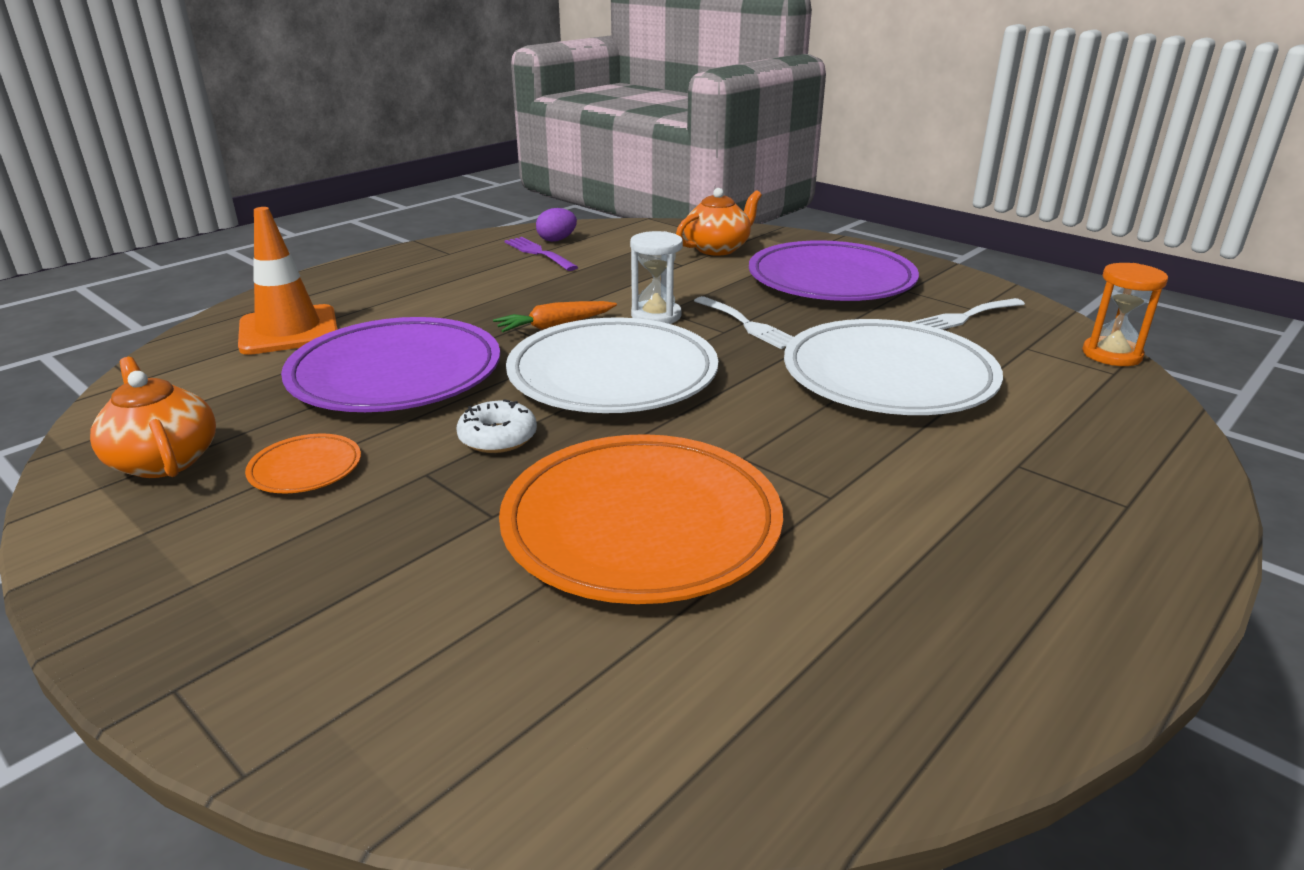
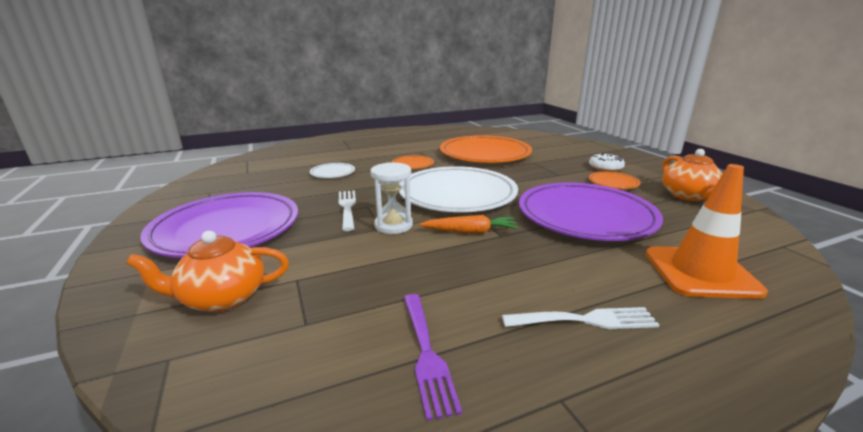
camera: 155 degrees left, 5 degrees down
(498, 437) = (527, 180): white donut -> white donut (605, 168)
(557, 240) = (376, 391): purple egg -> none
(776, 434) = (413, 165): none -> orange plate
(888, 377) = (332, 173): white plate -> white plate, size x0.43
(964, 317) = (228, 189): white fork -> white fork (585, 320)
(1111, 354) = (225, 165): orange hourglass -> none

